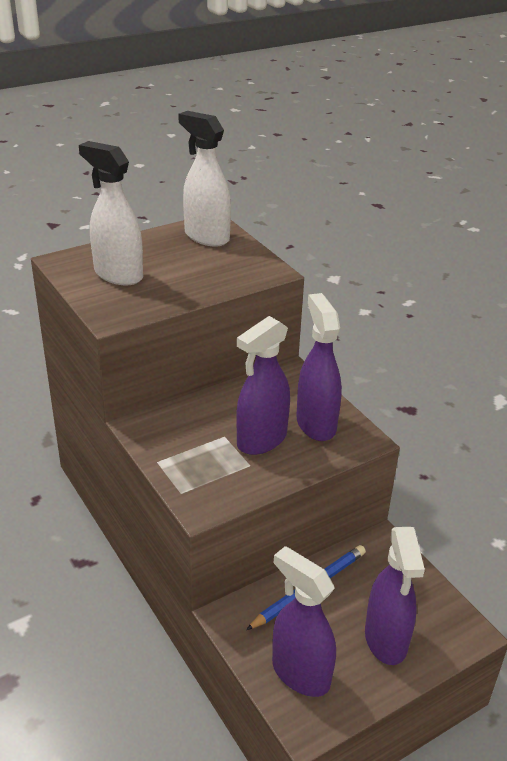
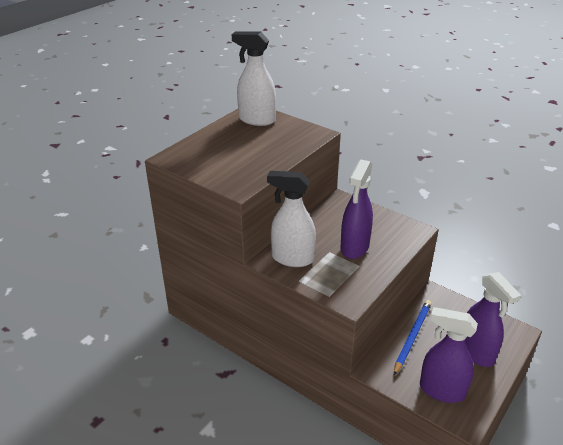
camera: 20 degrees left, 0 degrees up
(118, 275) = (218, 158): white spray bottle -> white spray bottle (292, 258)
(316, 424) = (380, 228): purple spray bottle -> none

